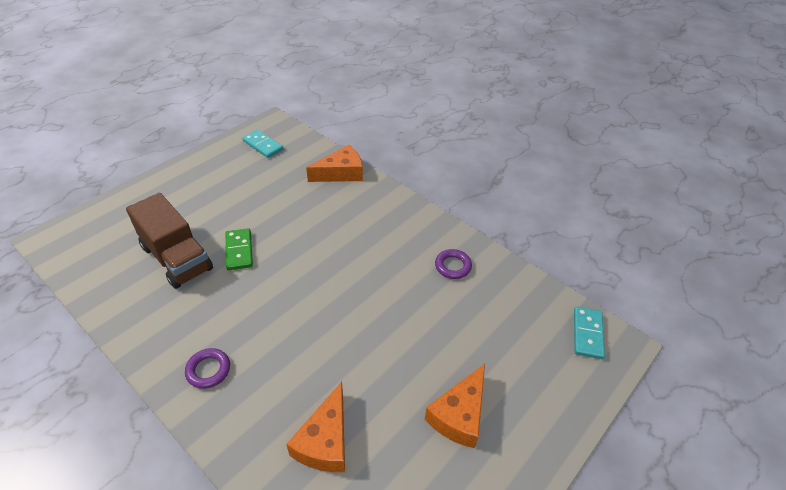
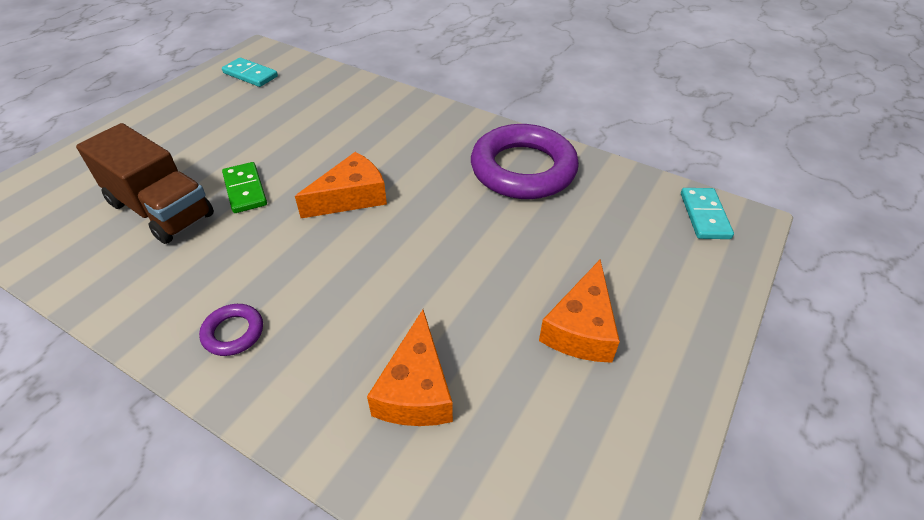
camera: 10 degrees left, 0 degrees up
(341, 173) = (358, 91): orange cheese -> orange cheese (351, 197)
(453, 266) = (523, 169): purple ring -> purple ring, size x2.30

